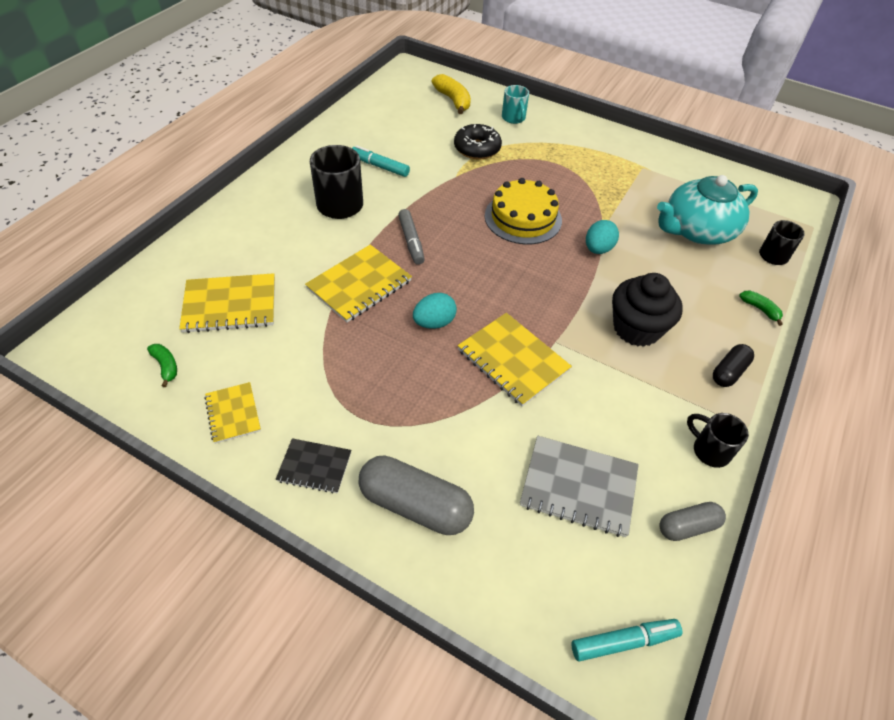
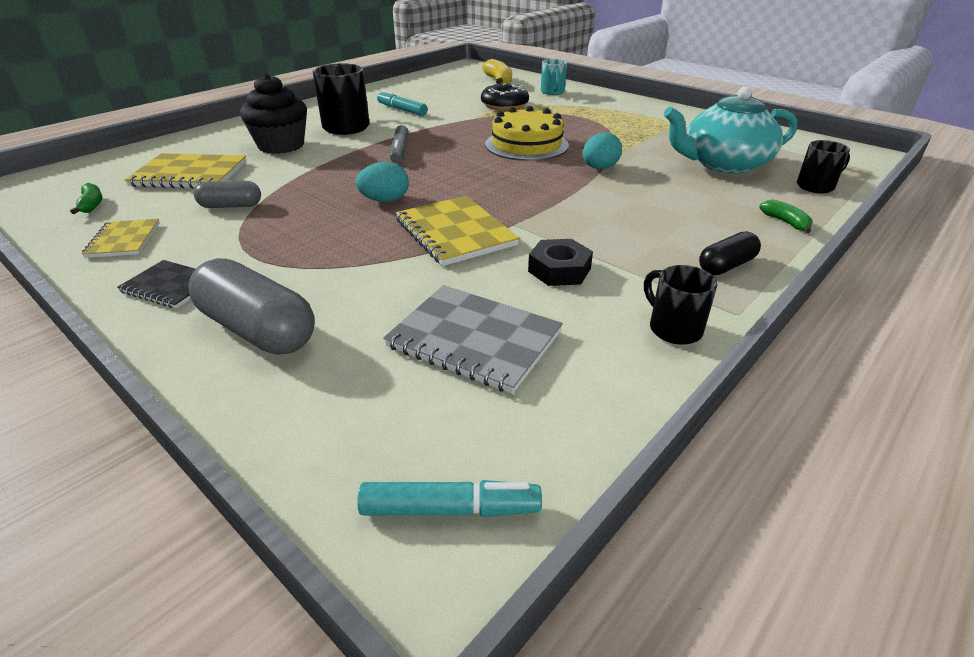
camera: 15 degrees right, 15 degrees down
(359, 285) = (326, 172): yellow notebook -> none
(611, 396) = (559, 270): none -> black nut
(636, 328) = (618, 223): black cupcake -> black cupcake (281, 145)
(687, 526) = (610, 397): grey capsule -> grey capsule (231, 206)

